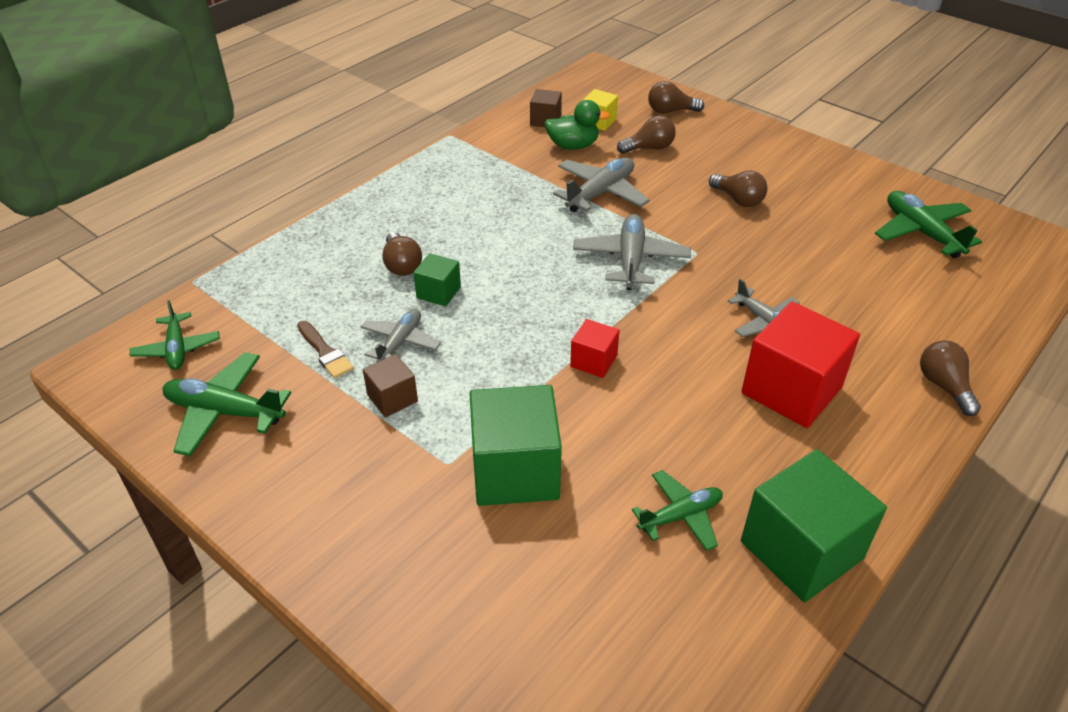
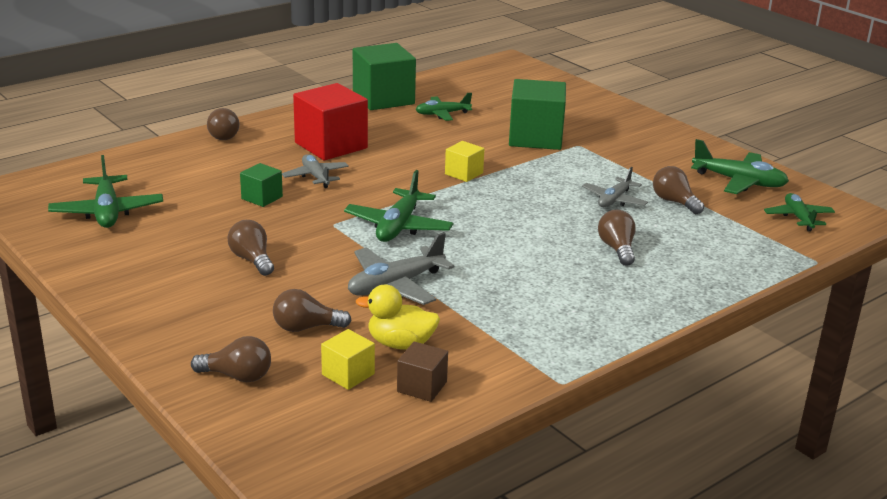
camera: 170 degrees left, 15 degrees down
(325, 352) = (674, 202): brown brush -> brown light bulb
(392, 398) = (617, 174): brown cube -> none
(438, 292) = (582, 226): green cube -> green cube (262, 198)
(573, 146) = (400, 344): green duck -> yellow duck
(593, 361) = (464, 173): red cube -> yellow cube
(630, 260) = (398, 226): grey plane -> green plane

